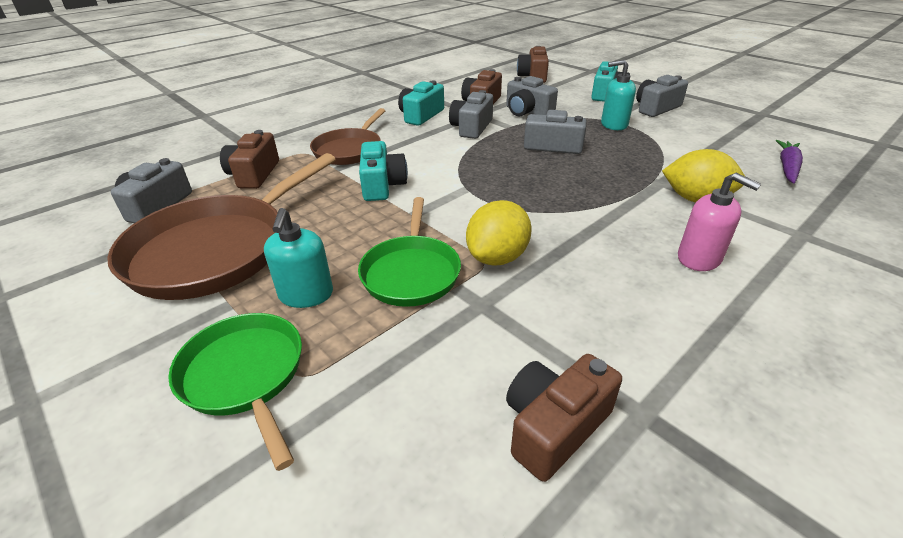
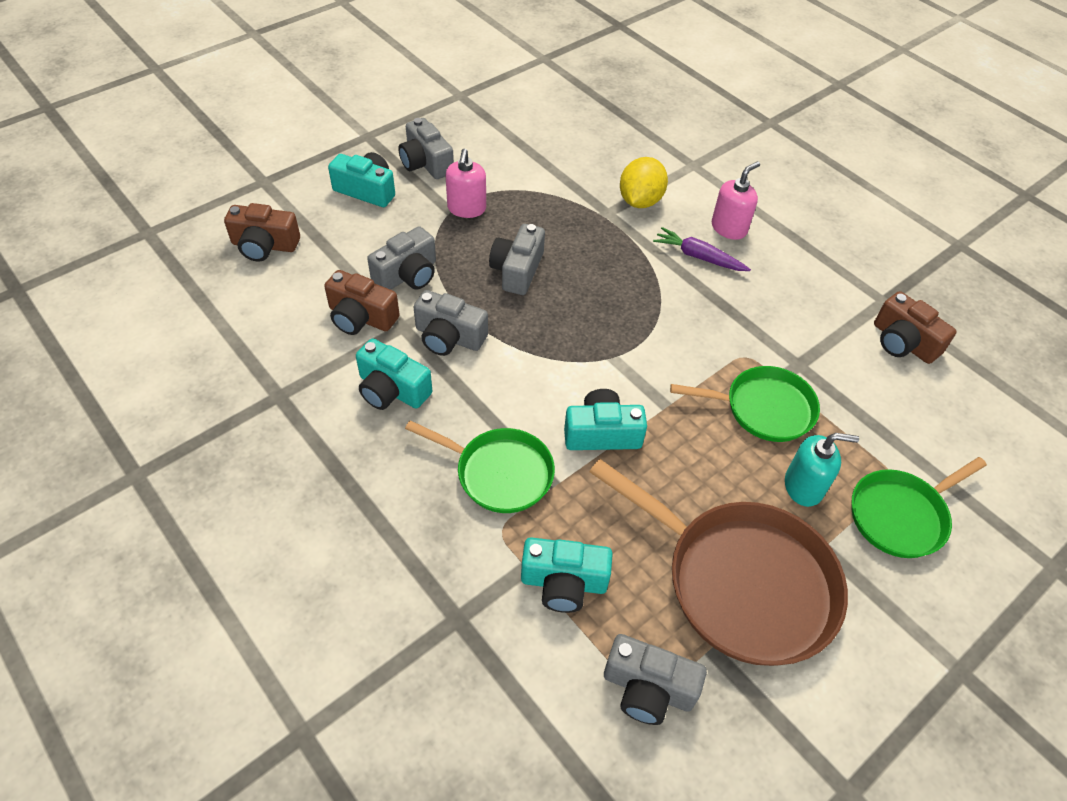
camera: 90 degrees left, 15 degrees up
(254, 174) = (563, 582): brown camera -> turquoise camera
(349, 150) = (499, 473): brown pan -> green pan
(497, 257) = (736, 347): yellow lemon -> none
(613, 125) = (466, 208): turquoise soap dispenser -> pink soap dispenser
(787, 167) = (584, 128): purple carrot -> purple carrot (698, 257)

